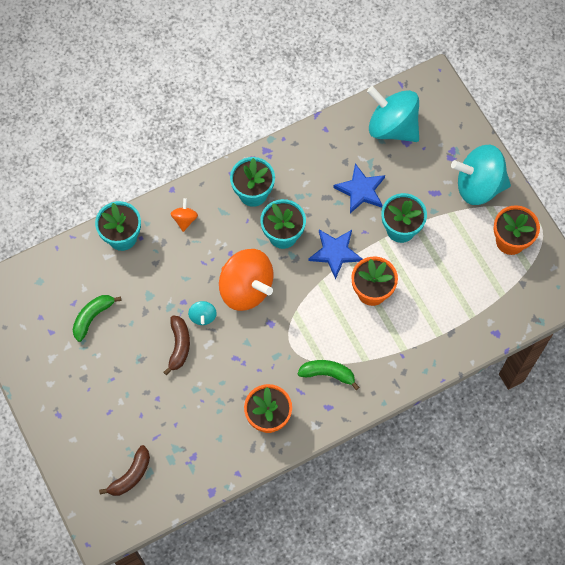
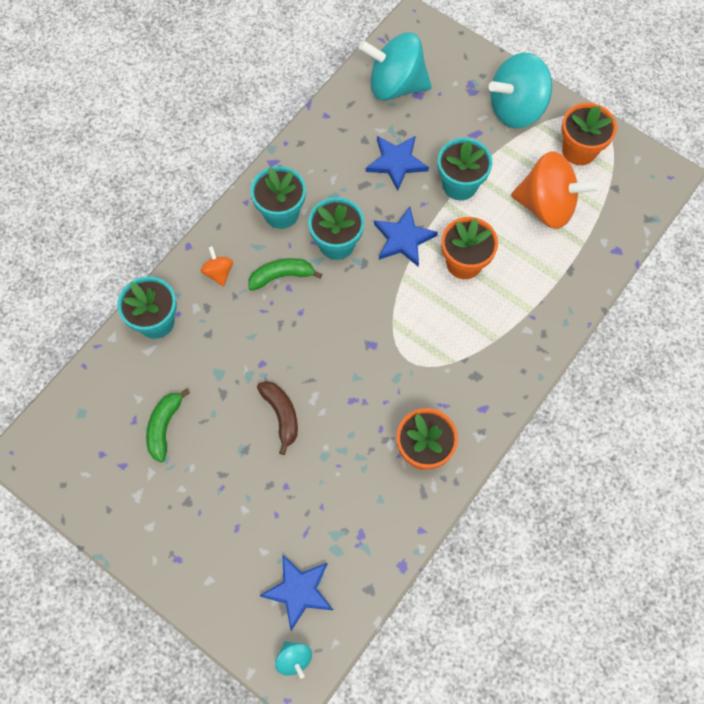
camera: 25 degrees left, 0 degrees up
(131, 475) = (299, 591): brown banana -> blue star
(203, 316) = (292, 370): turquoise spinning top -> turquoise spinning top (294, 659)
(246, 288) = (325, 318): orange spinning top -> orange spinning top (547, 206)
(327, 374) = (463, 372): green banana -> green banana (281, 276)

